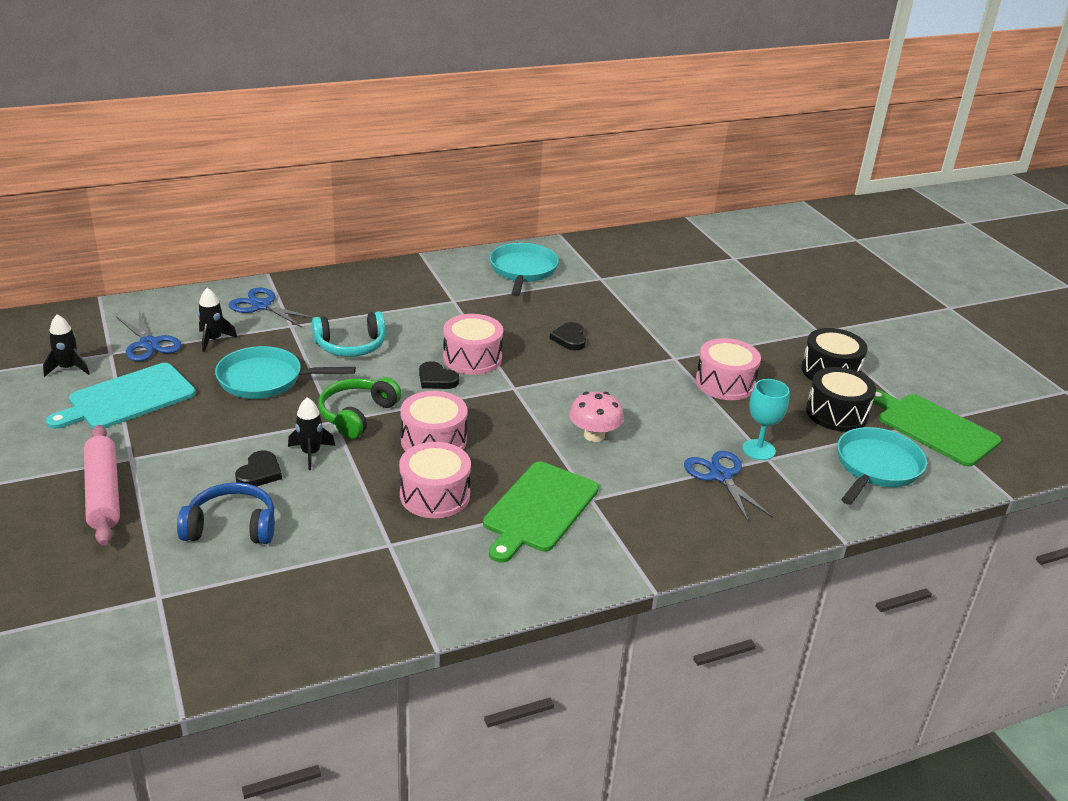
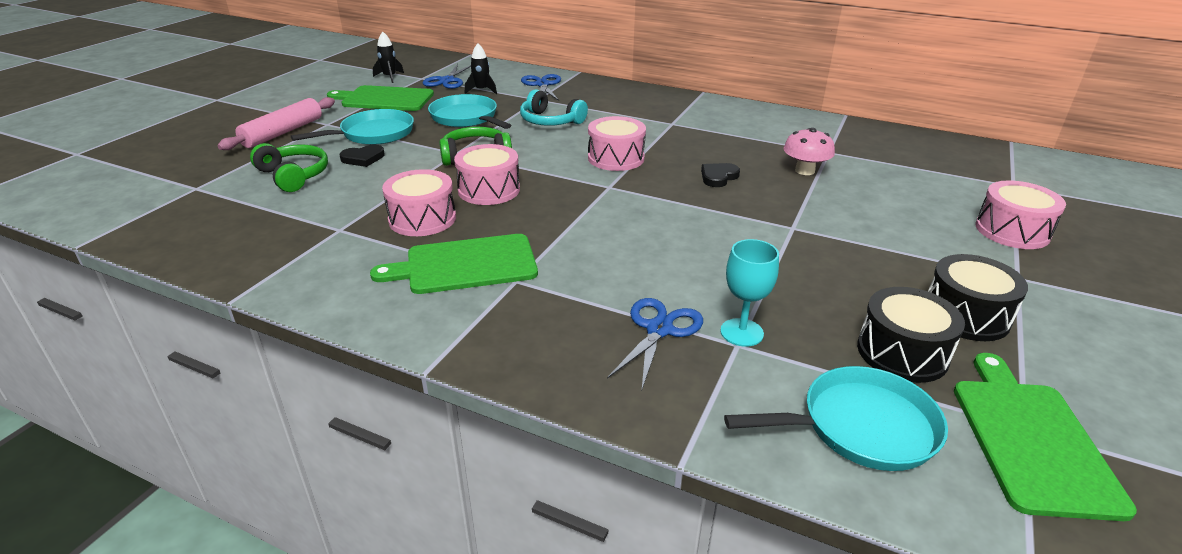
camera: 50 degrees right, 0 degrees up
(127, 398) = (384, 99): turquoise cutting board -> green cutting board
(231, 527) = (293, 176): blue headphones -> green headphones
(311, 453) = (408, 162): black rocket -> none
(436, 379) = (565, 159): black heart -> none
(523, 271) = (765, 125): turquoise pan -> turquoise pan (373, 134)
(594, 435) = (607, 243): pink mushroom -> pink mushroom (804, 171)
(725, 383) = (810, 267): pink drum -> pink drum (1012, 231)

